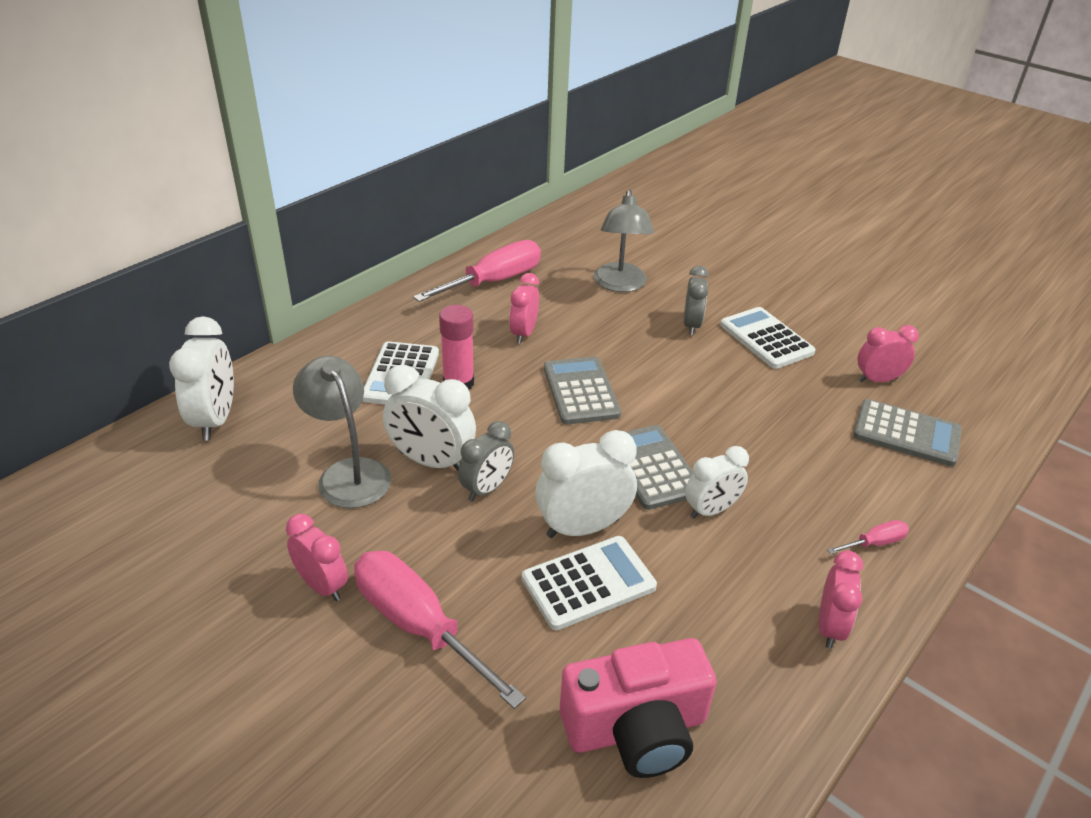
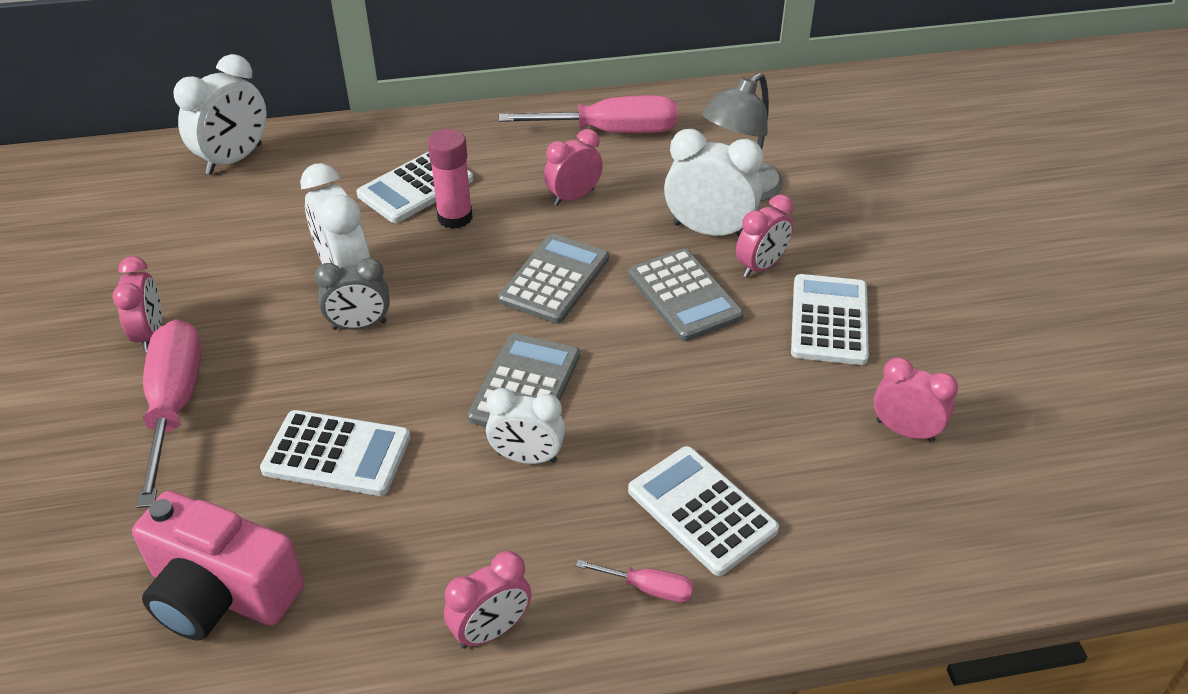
camera: 40 degrees right, 5 degrees up
(348, 473) = (273, 253): grey lamp -> none
(582, 527) = (393, 404): white clock -> white clock (709, 230)
(691, 325) = (761, 266): grey clock -> pink clock
(842, 481) = (701, 510): none -> white calculator
(906, 433) = (853, 506): grey calculator -> grey calculator (684, 296)

